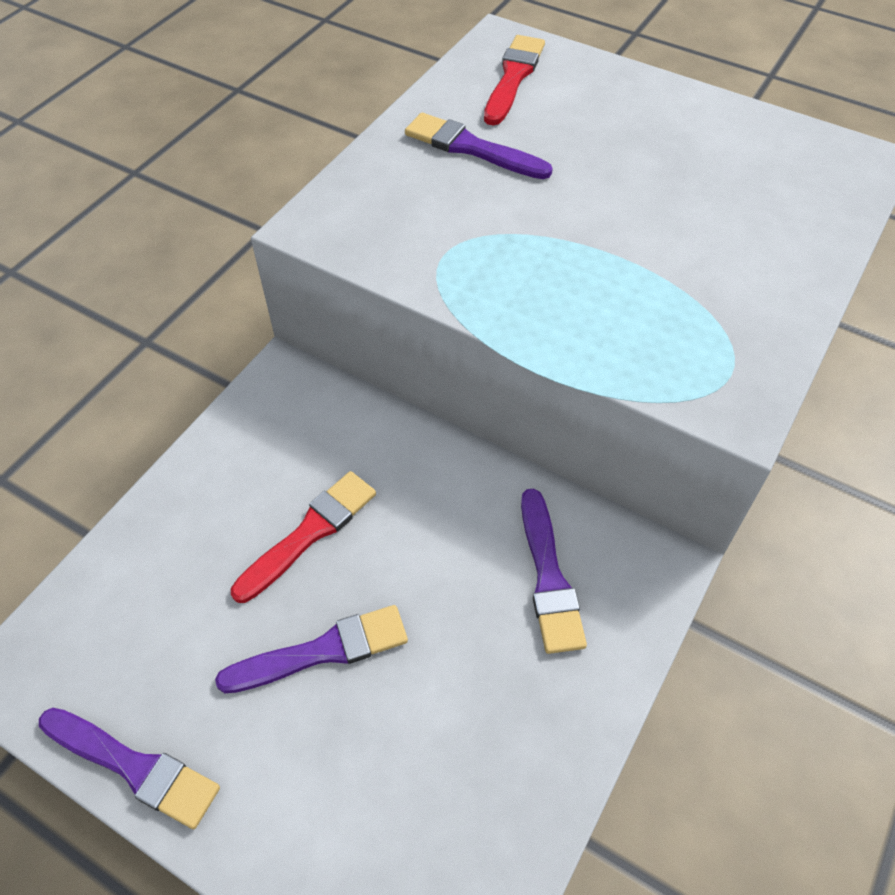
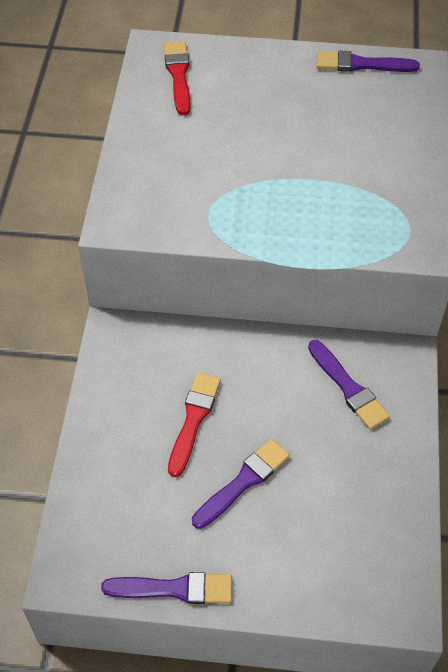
camera: 25 degrees left, 0 degrees up
(471, 148) = (182, 136): purple brush -> purple brush (361, 64)

